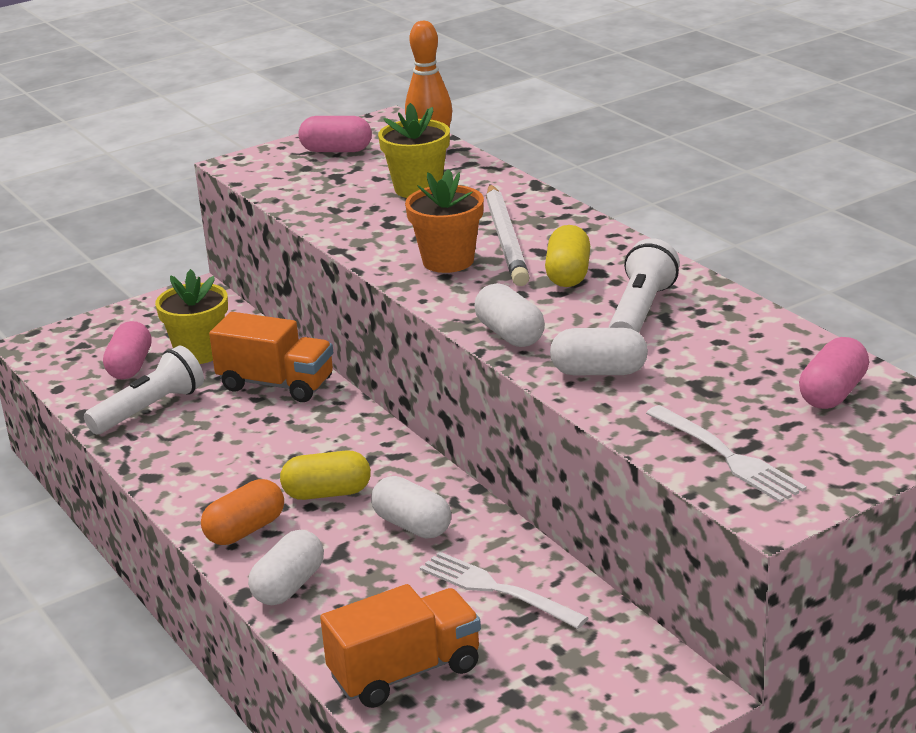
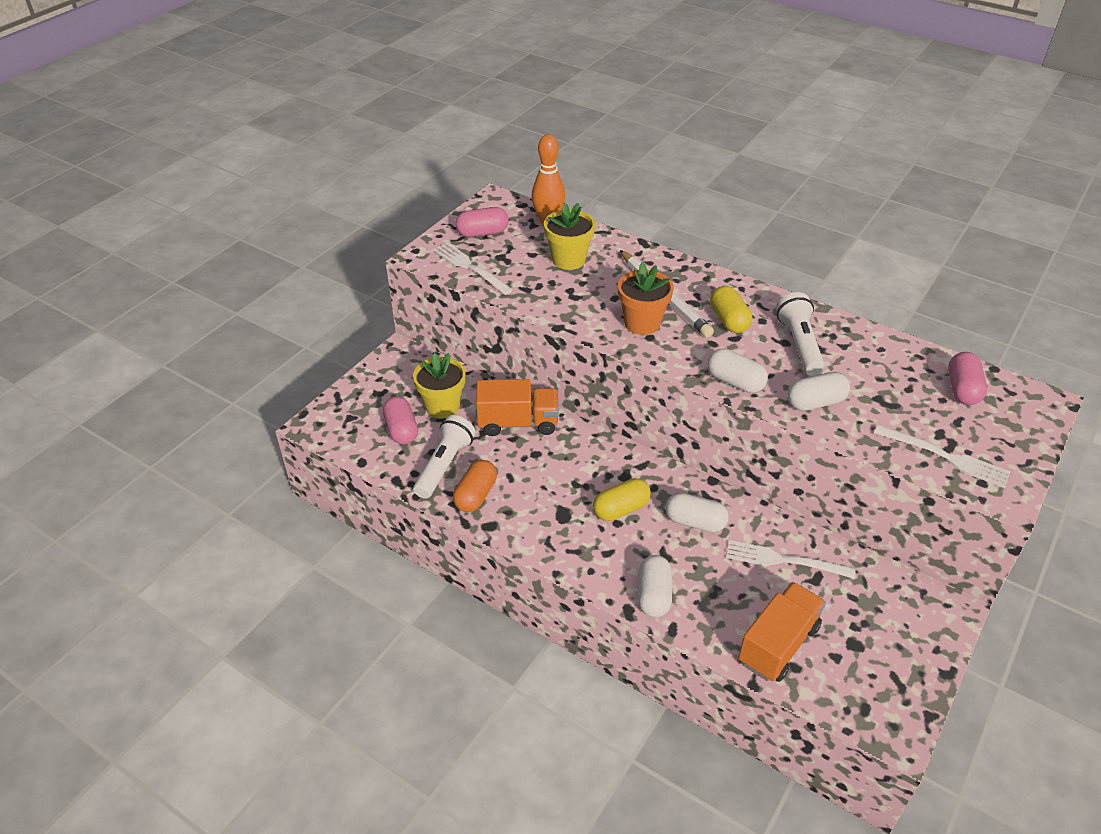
camera: 25 degrees left, 15 degrees up
(245, 530) = (590, 555): orange capsule -> orange capsule (475, 495)
(287, 180) = (469, 267): none -> white fork

